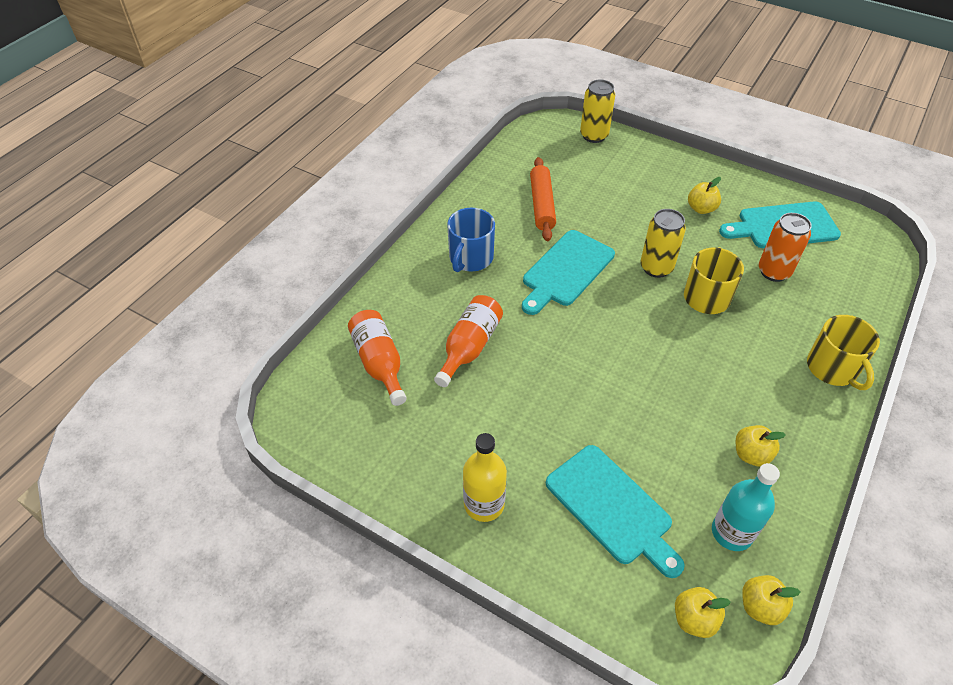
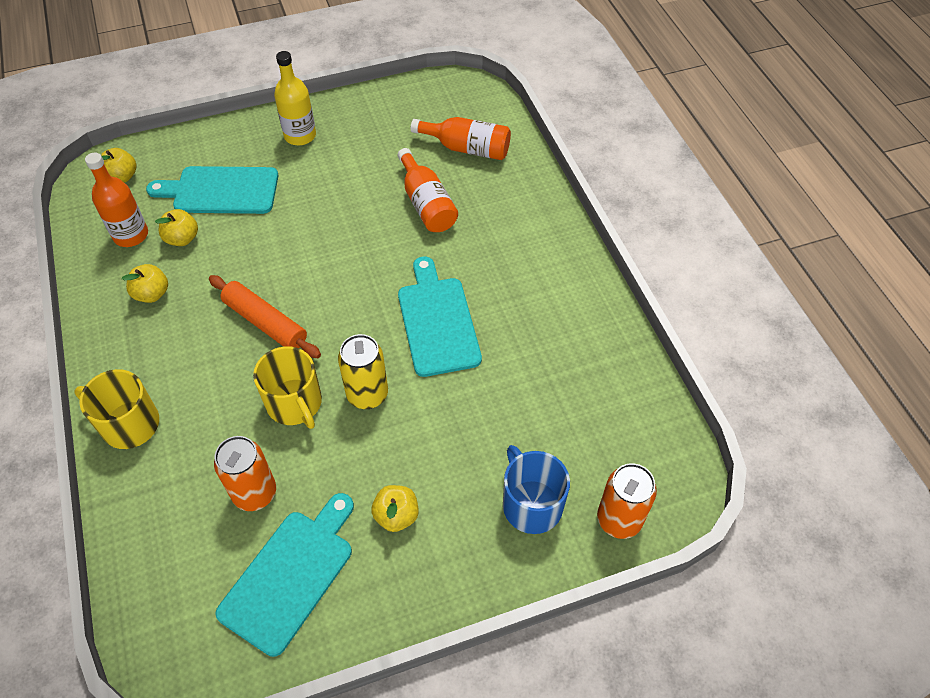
camera: 130 degrees right, 5 degrees up
(470, 258) = (522, 265): blue mug -> blue mug (531, 504)
(542, 205) = (542, 370): orange rolling pin -> orange rolling pin (265, 322)
(594, 136) = (619, 520): yellow can -> orange can
(732, 532) = (131, 235): turquoise bottle -> orange bottle
(760, 607) = (85, 210): yellow apple -> yellow apple (182, 239)

